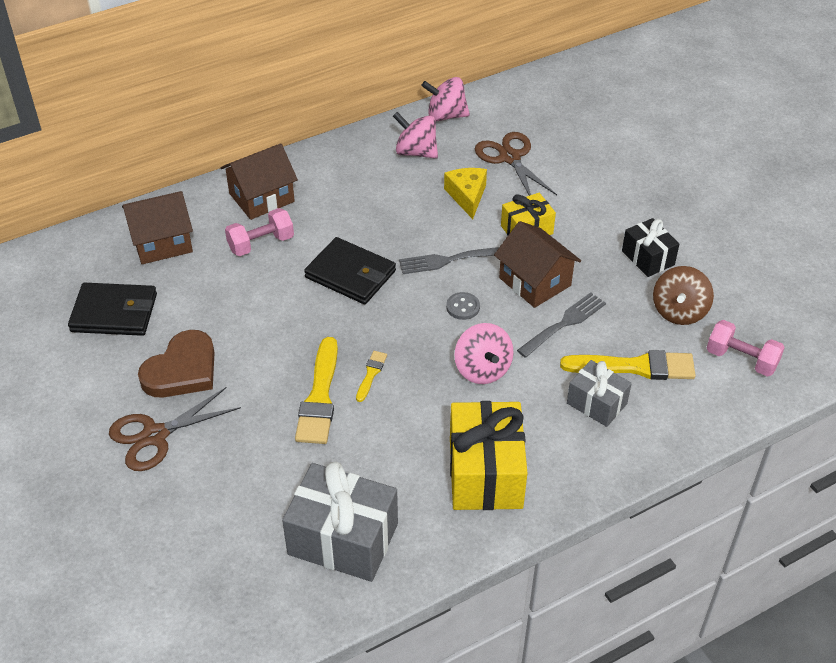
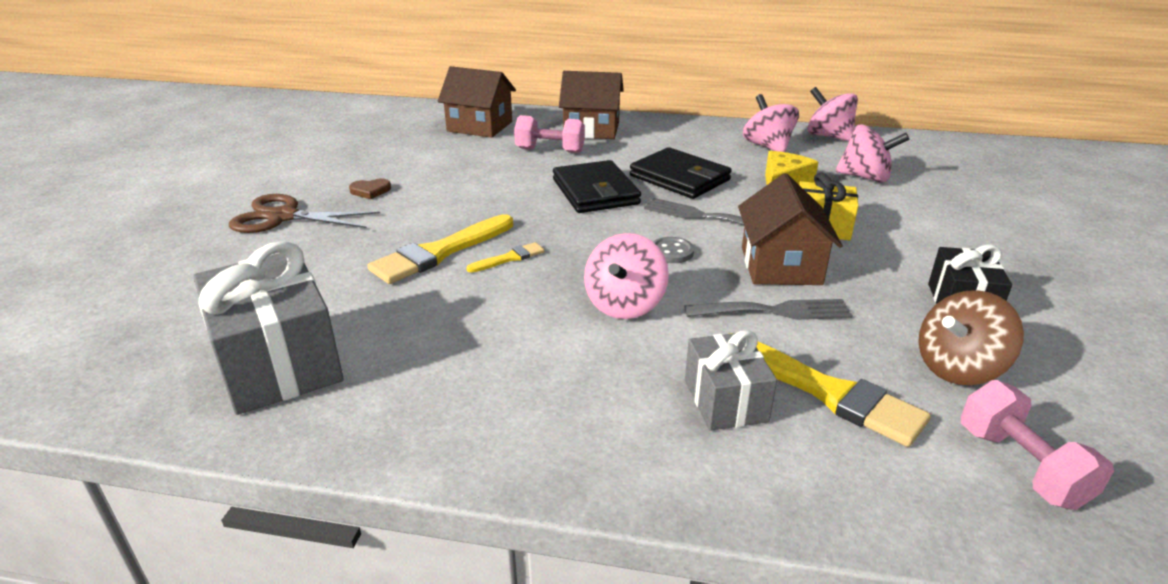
camera: 40 degrees right, 15 degrees down
(114, 313) = (384, 146): black wallet -> black wallet (679, 178)
(182, 370) = (370, 191): brown heart -> brown heart, size x0.44
(485, 473) = (497, 391): yellow gift -> none
(510, 157) = (865, 177): brown scissors -> pink spinning top

